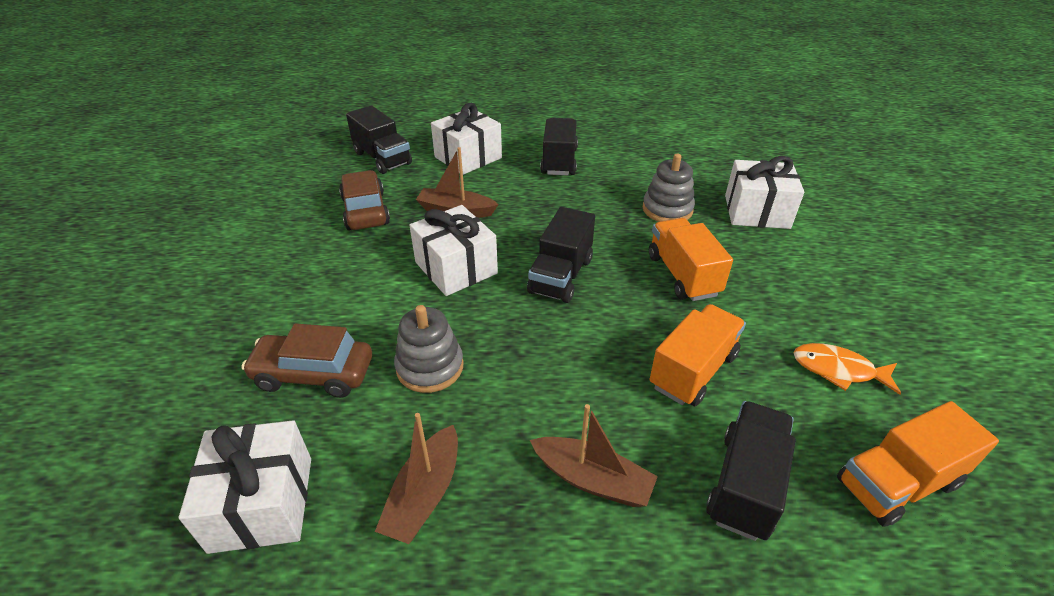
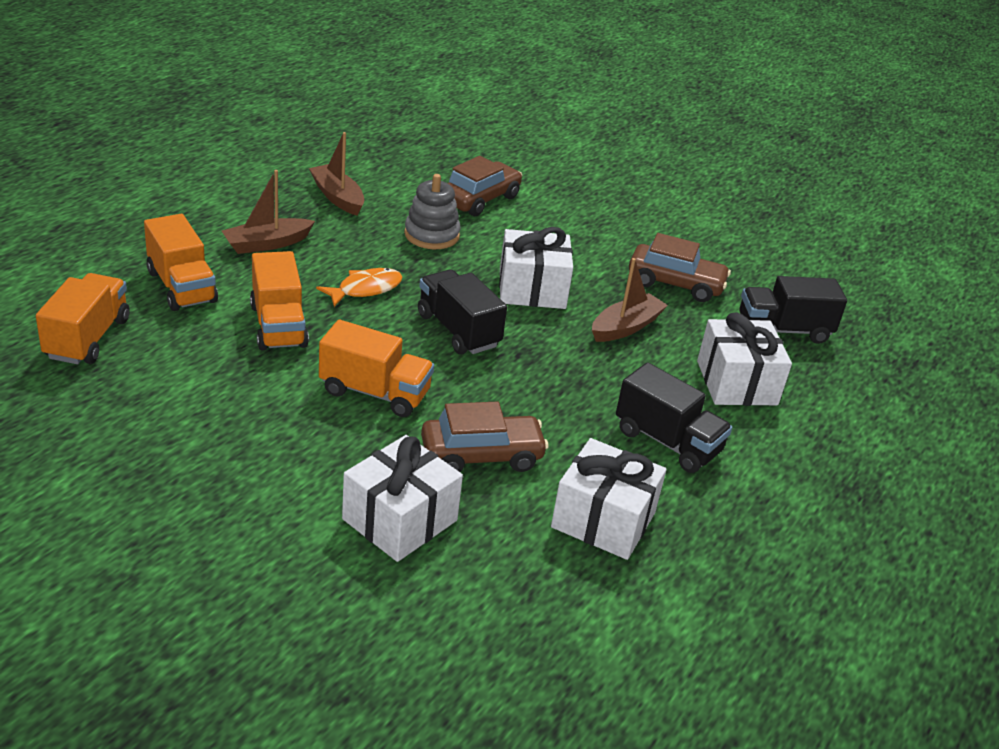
camera: 120 degrees right, 5 degrees down
(262, 503) = (398, 160): white gift -> white gift (603, 520)
(667, 209) = (481, 455): grey stacking toy -> brown car
(745, 484) = (182, 287): black truck -> orange truck
(838, 370) = (176, 389): orange fish -> orange fish (365, 289)

